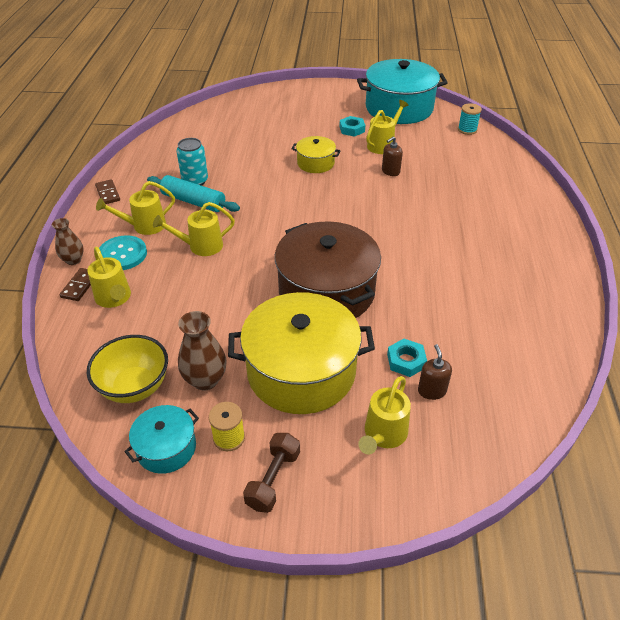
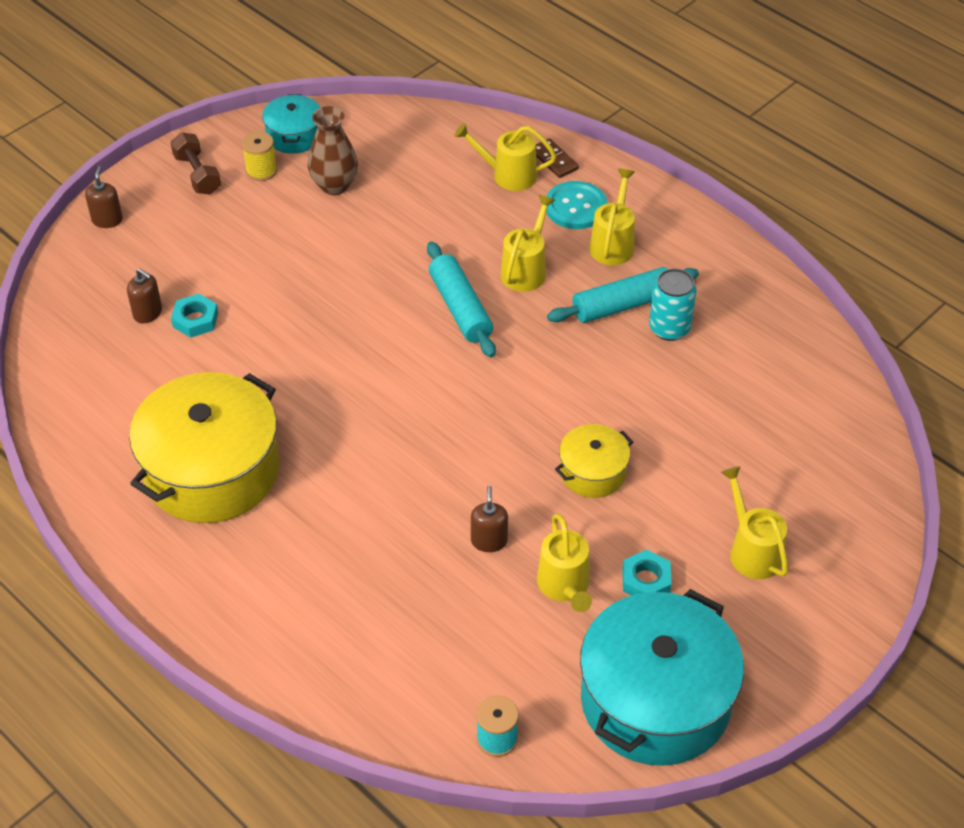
camera: 130 degrees right, 5 degrees up
(73, 260) = (604, 170): brown vase -> none
(108, 193) = (717, 242): brown domino -> none
(135, 387) = (377, 144): yellow bowl -> none
(260, 254) = (460, 308): none -> turquoise rolling pin
(301, 371) = (271, 246): yellow pot -> yellow pot (212, 470)
(326, 291) = (344, 324): brown pot -> none
(383, 435) = (152, 254): yellow watering can -> yellow watering can (751, 550)
(385, 499) = (107, 220): none -> brown soap dispenser

